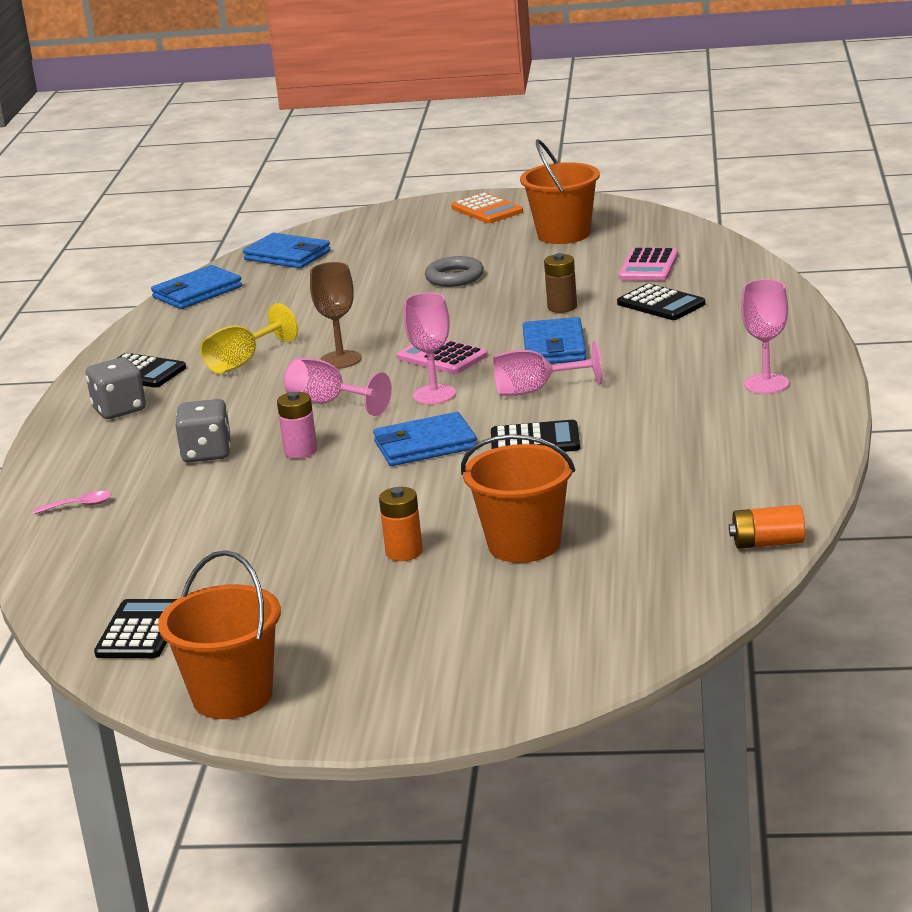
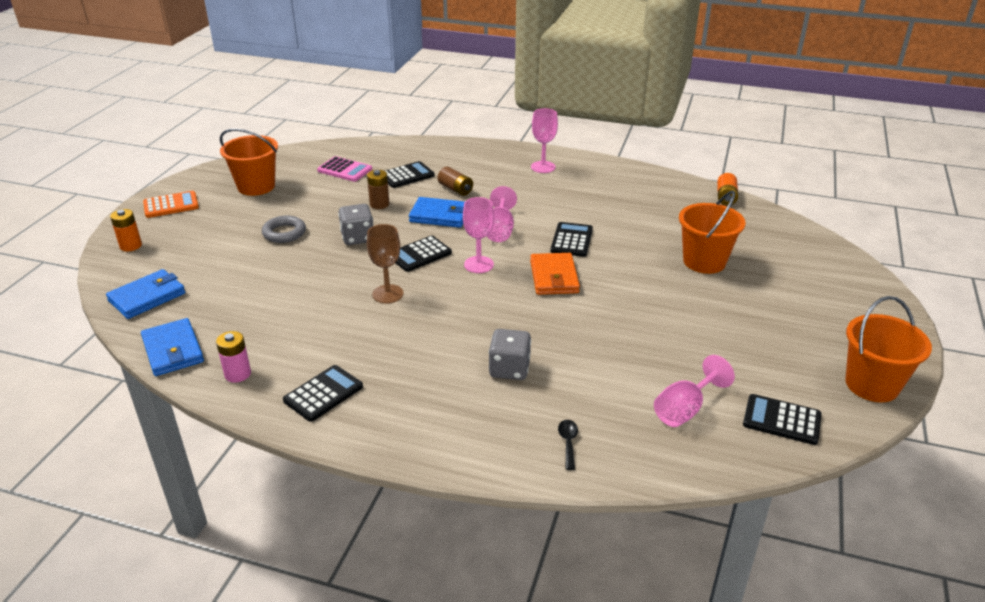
camera: 80 degrees left, 10 degrees up
(79, 505) = (568, 442): pink spoon -> black spoon
(119, 409) = (392, 410): grey dice -> grey dice (357, 237)
(242, 362) = (351, 338): yellow goblet -> none
(301, 451) = (533, 326): pink battery -> pink battery (238, 374)
(328, 403) = (460, 307): pink goblet -> pink goblet (684, 409)
(404, 552) = (700, 302): orange battery -> orange battery (131, 246)
(425, 445) = (554, 277): blue wallet -> orange wallet
(442, 357) = (420, 254): pink calculator -> black calculator
(641, 341) = (455, 189): none -> brown battery

